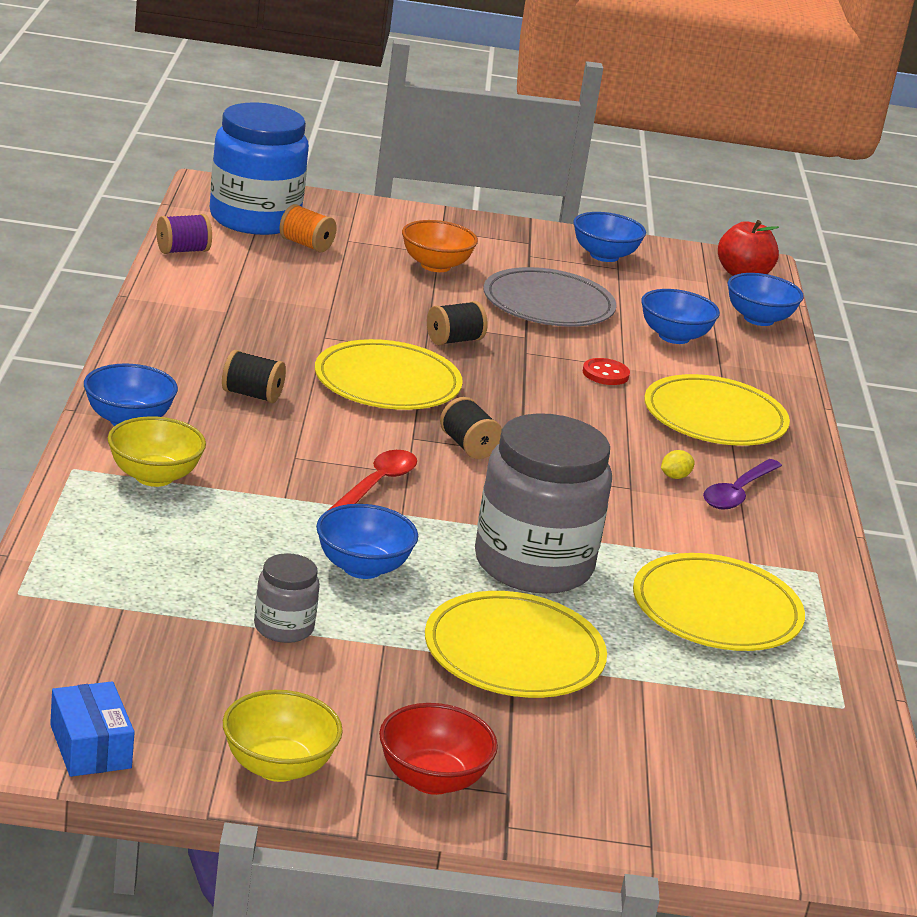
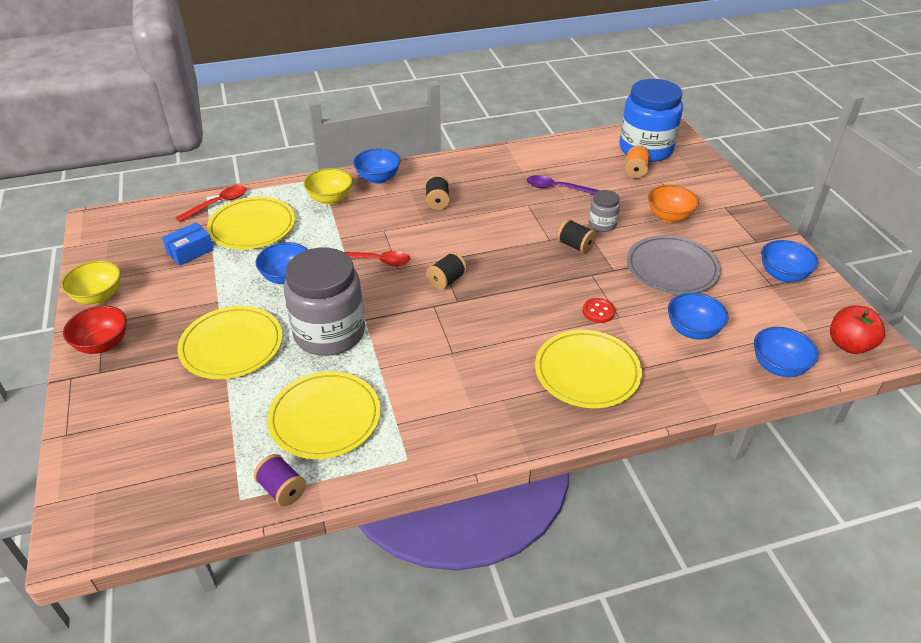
camera: 75 degrees right, 15 degrees up
(60, 585) = (218, 204): none -> red spoon
(90, 746) = (97, 245): blue box -> blue box (190, 251)
(183, 251) = (576, 142): purple spool -> purple spool (282, 489)
(283, 627) = (216, 268): grey jar -> grey jar (602, 224)
(387, 382) = (495, 237): yellow plate -> yellow plate (252, 227)
(675, 477) = (483, 369): yellow lemon -> none
(737, 493) = (486, 402): purple spoon -> purple spoon (556, 188)

